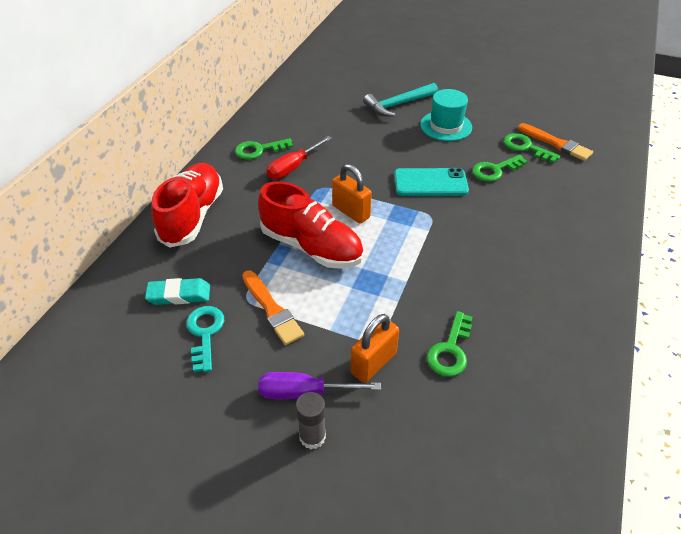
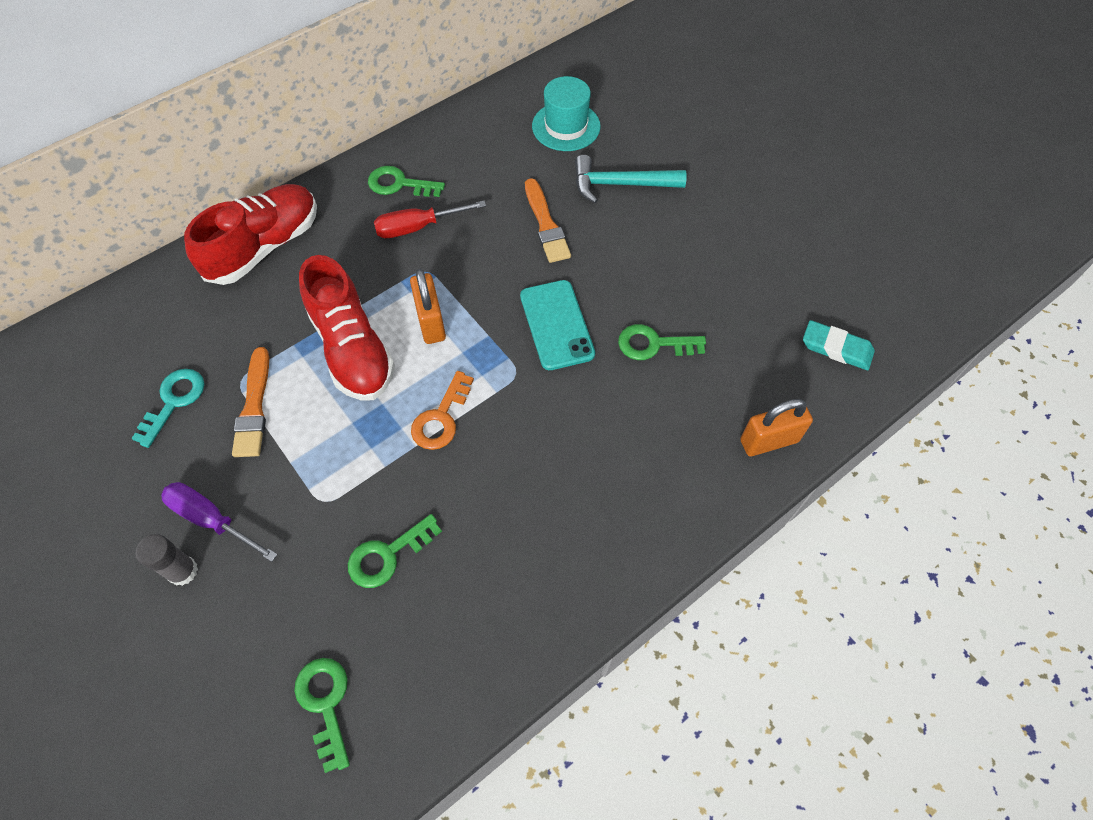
camera: 30 degrees right, 15 degrees up
(179, 295) = (183, 342): turquoise eraser -> turquoise eraser (836, 348)
(373, 363) = (300, 525): orange padlock -> orange padlock (769, 441)
(408, 258) = (441, 418): none -> orange key
(430, 183) = (556, 325): turquoise phone -> turquoise phone turned 45 degrees clockwise
(446, 126) = (652, 246): turquoise hat -> turquoise hat (566, 126)
(525, 147) = (728, 328): green key -> green key (325, 704)
(556, 143) = (776, 341): orange brush -> orange brush (546, 224)

